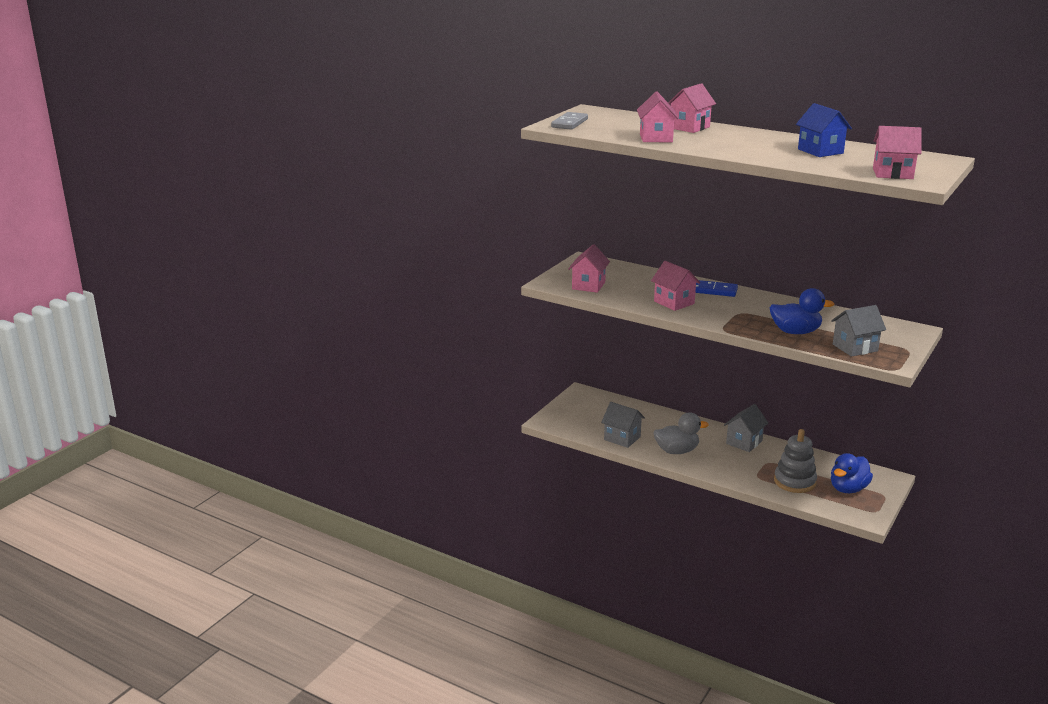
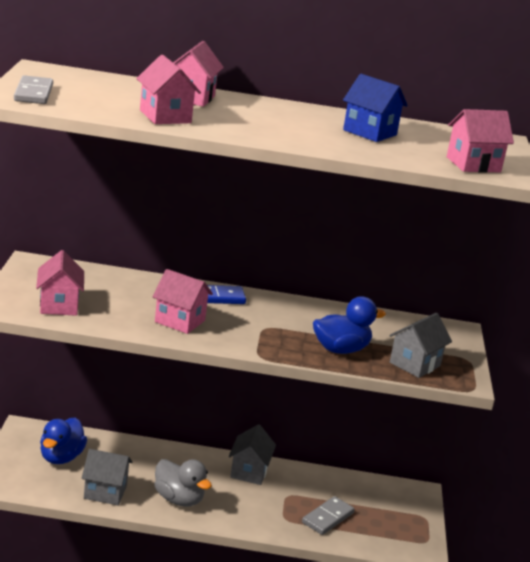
camera: 30 degrees left, 0 degrees up
(676, 451) = (179, 499): grey duck -> grey duck turned 75 degrees clockwise
(794, 482) = (328, 518): grey stacking toy -> grey domino
(848, 489) = (386, 516): blue duck -> blue duck (61, 457)

